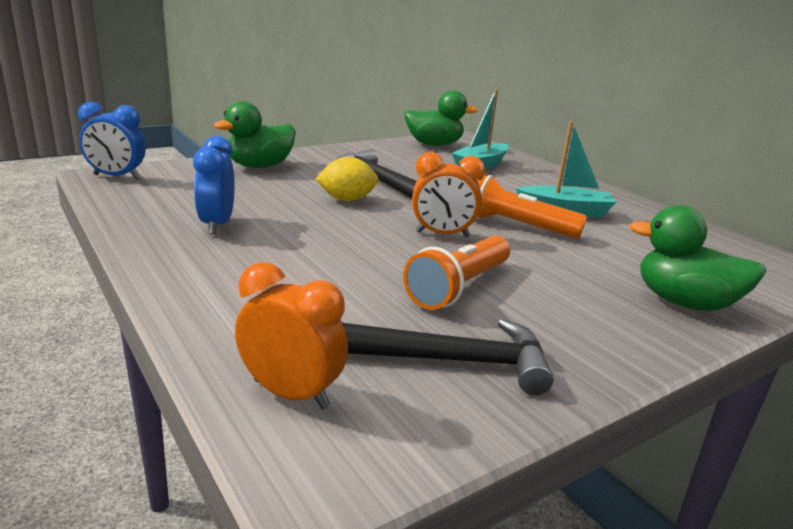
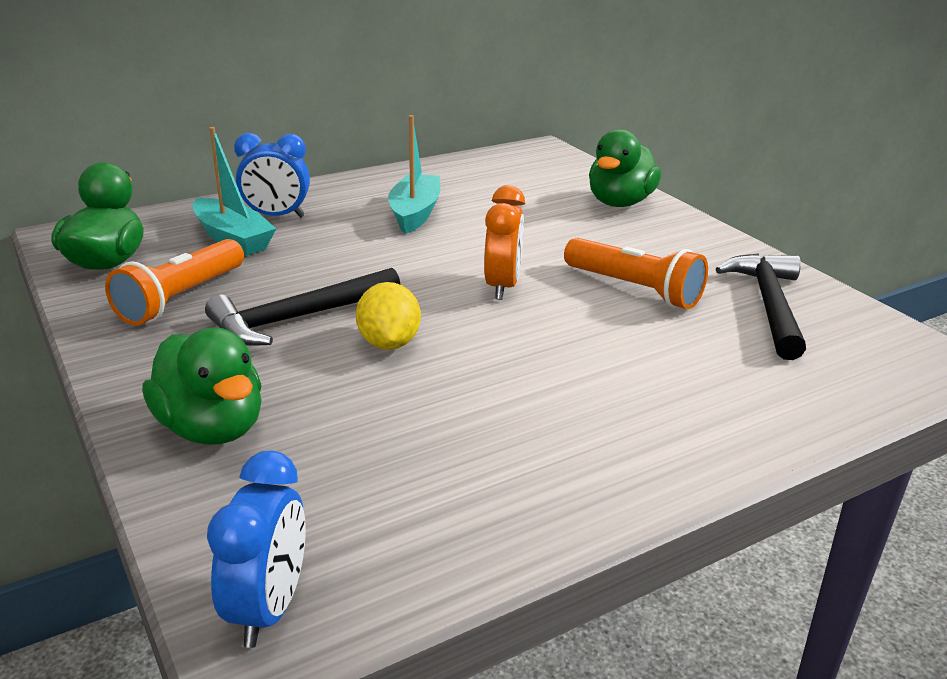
camera: 85 degrees left, 5 degrees up
(217, 225) = (510, 448): blue clock -> blue clock (276, 216)
(291, 393) = (861, 374): orange clock -> none
(516, 226) = (466, 244): orange flashlight -> orange flashlight (181, 298)

